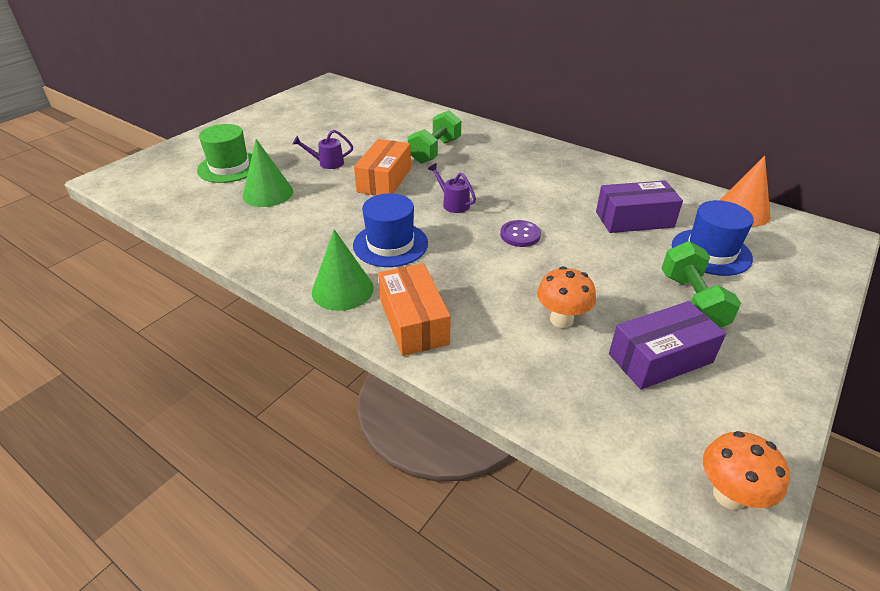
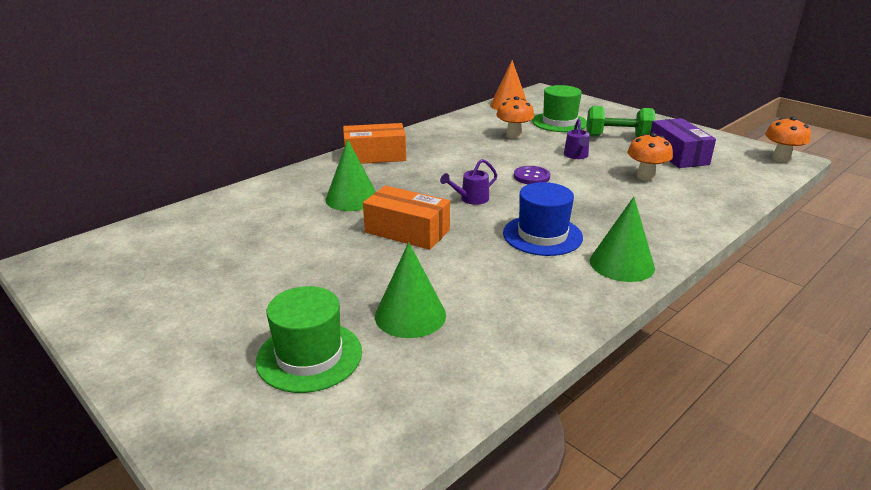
camera: 80 degrees left, 10 degrees down
(327, 163) = (344, 268): purple watering can -> purple watering can (576, 156)
(413, 322) = (662, 231): orange box -> orange box (375, 156)
(435, 151) = (352, 198): green dumbbell -> green cone
(634, 219) = (513, 135): purple box -> orange mushroom
(711, 252) = (559, 122): blue hat -> green hat

